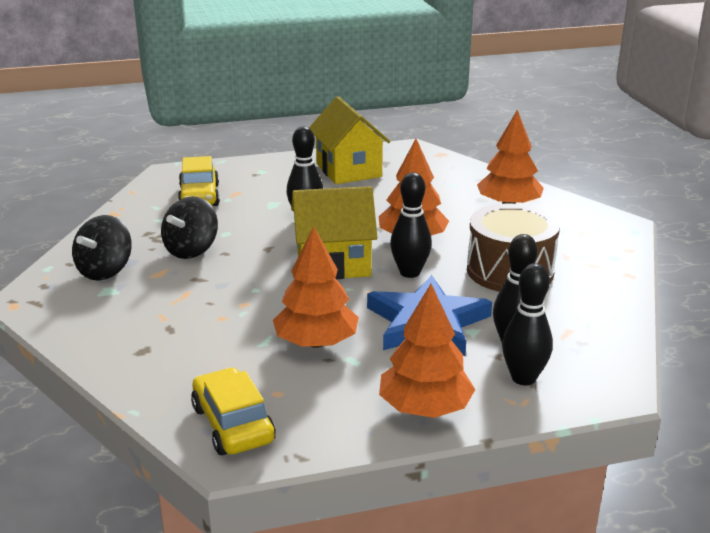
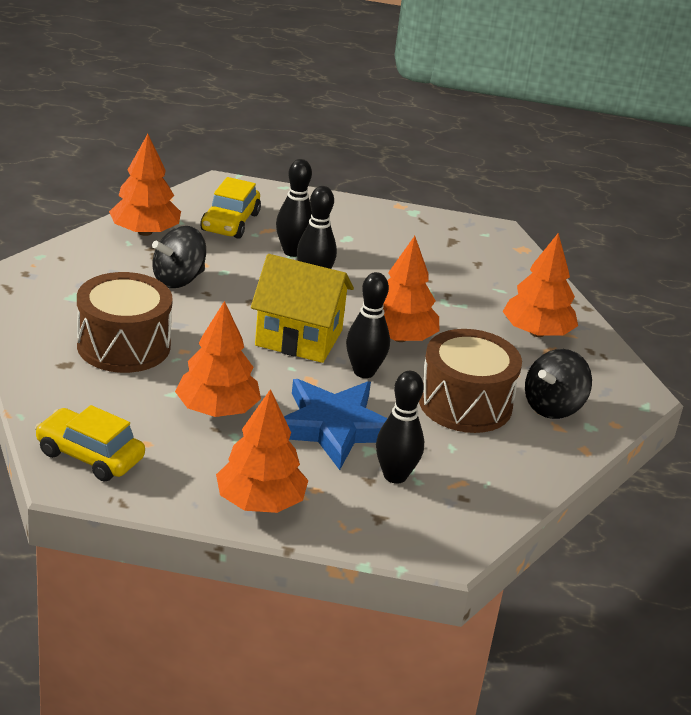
camera: 20 degrees right, 5 degrees up
(105, 271) = (87, 276): black spinning top -> black spinning top (553, 407)
(131, 223) = (145, 232): none -> orange tree
(186, 317) = (123, 345): none -> brown drum
(233, 424) = (89, 456): yellow car -> yellow car turned 60 degrees counterclockwise
(348, 170) = (405, 238): yellow house -> none
(523, 378) = (373, 509): black bowling pin -> black bowling pin (292, 251)

